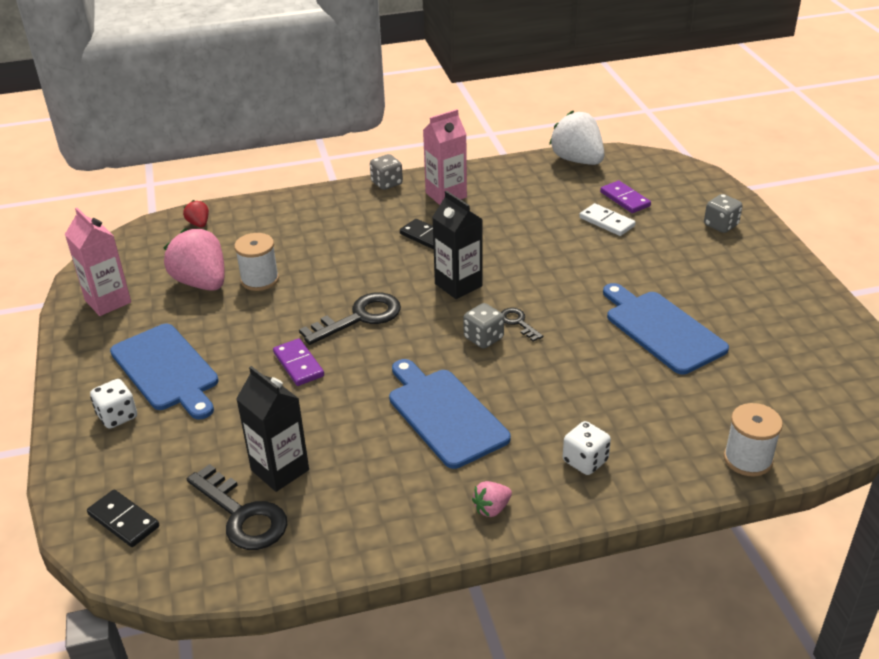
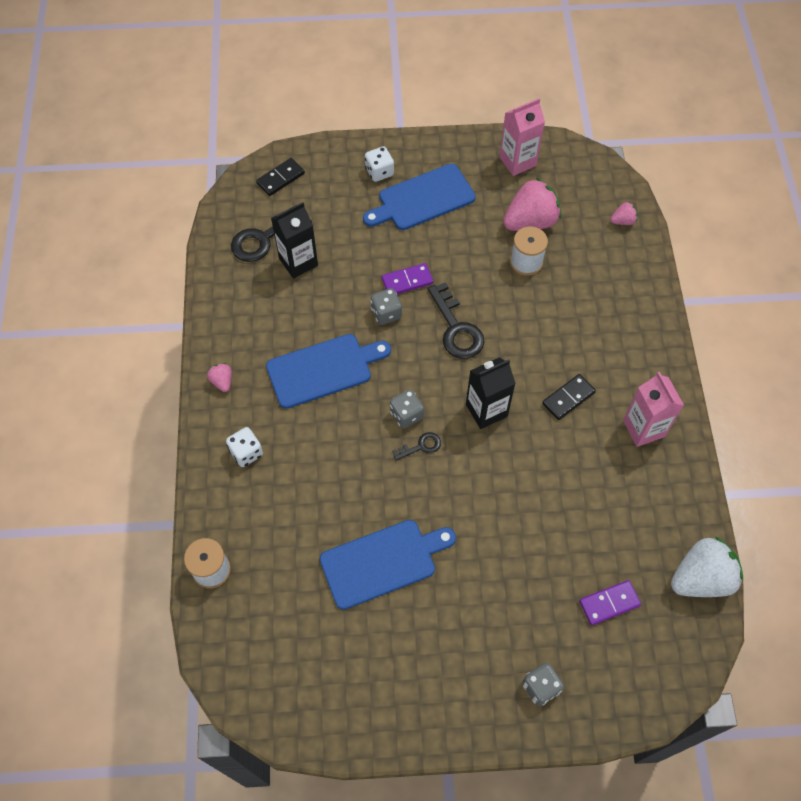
camera: 100 degrees right, 25 degrees up
(199, 224) = (623, 221): red strawberry -> pink strawberry
(387, 183) = (674, 378): grey dice -> grey dice (386, 313)
(606, 222) = (567, 570): white domino -> none

